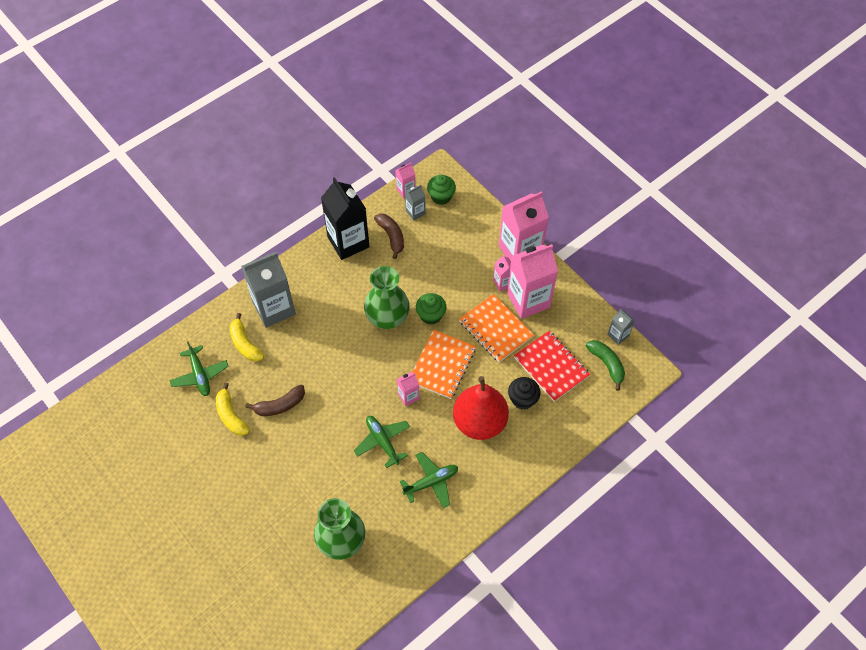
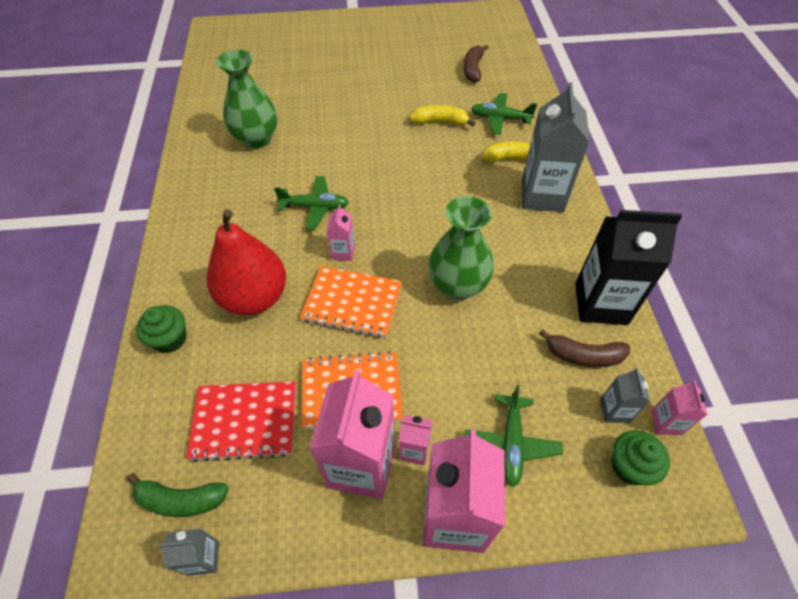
camera: 125 degrees right, 5 degrees down
(279, 405) = (422, 155): brown banana -> brown banana (473, 69)
(431, 315) = (428, 330): green cupcake -> green cupcake (170, 339)
(431, 482) = (238, 221): green plane -> green plane (511, 443)
(442, 365) = (352, 303): orange notebook -> orange notebook turned 45 degrees counterclockwise
(522, 399) = (237, 357): black cupcake -> none

